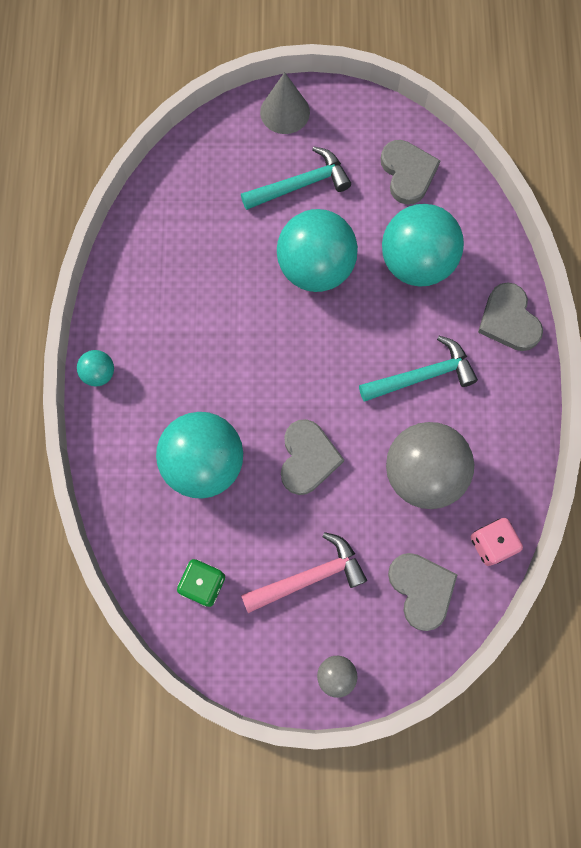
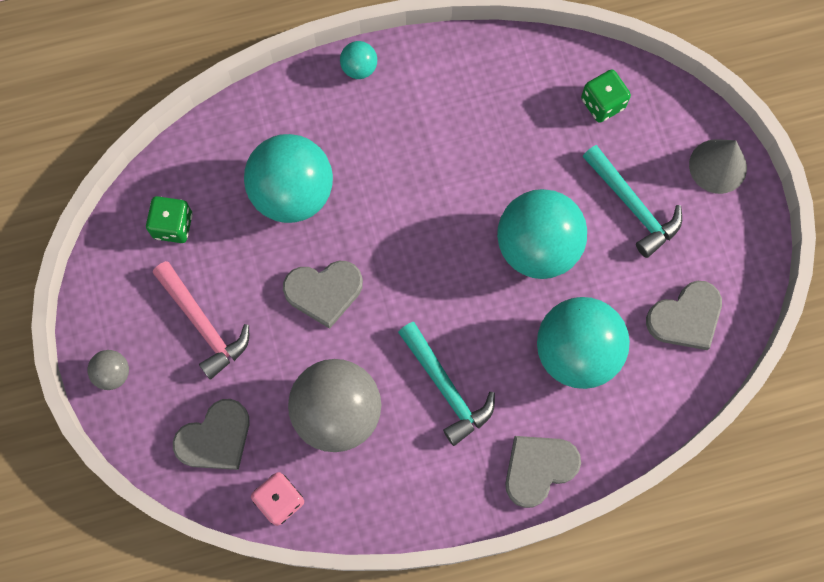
camera: 75 degrees right, 0 degrees up
(201, 182) = (602, 103): none -> green dice

